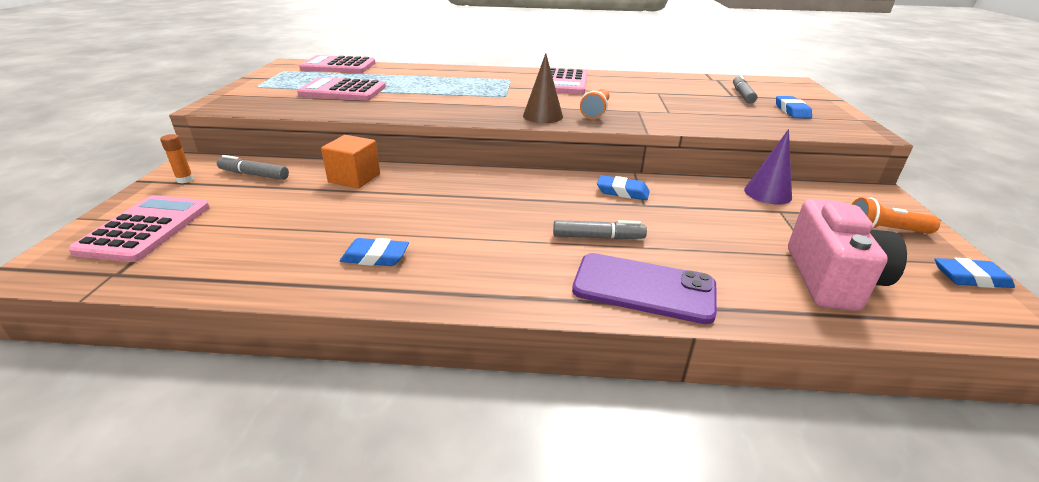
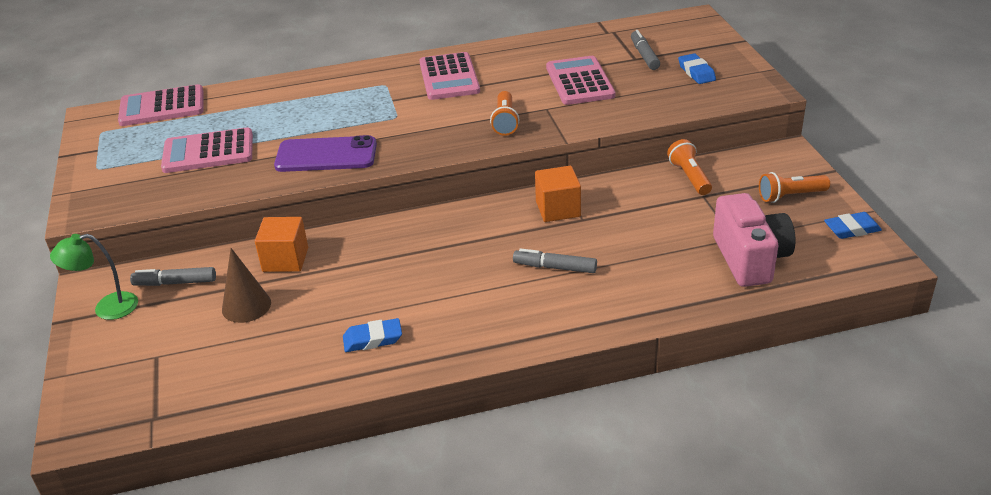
camera: 15 degrees left, 5 degrees up
(146, 229) = (131, 371): pink calculator -> pink calculator (580, 82)
(185, 180) = (107, 308): orange glue stick -> green lamp
(542, 116) = (453, 141): brown cone -> brown cone (246, 306)
(598, 237) = (555, 267): grey marker -> grey marker turned 150 degrees counterclockwise
(622, 192) = (558, 209): blue eraser -> orange cube
(644, 288) = (609, 307): purple phone -> purple phone (326, 155)
(767, 193) = (689, 177): purple cone -> orange flashlight

